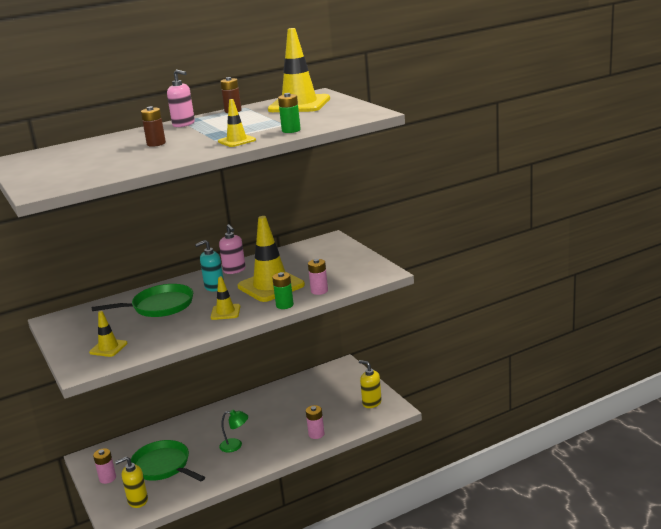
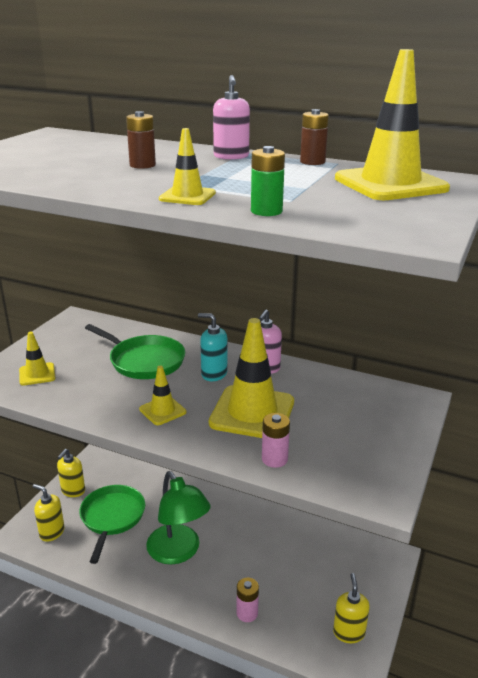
camera: 50 degrees right, 5 degrees up
(107, 478) = (73, 491): pink battery -> yellow soap dispenser
(235, 445) = (178, 552): green lamp -> green lamp, size x1.96
(284, 305) = (214, 448): green battery -> none

